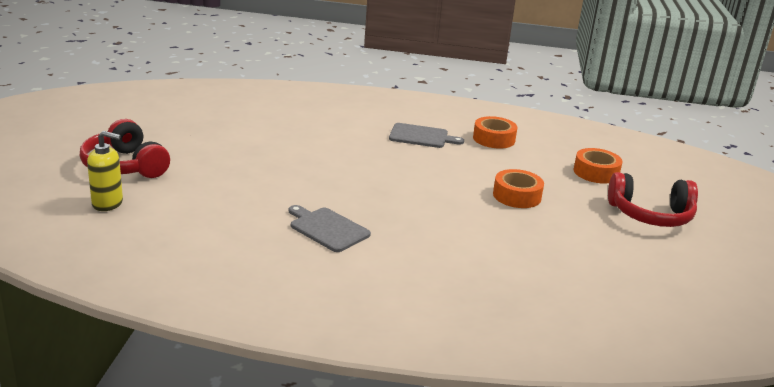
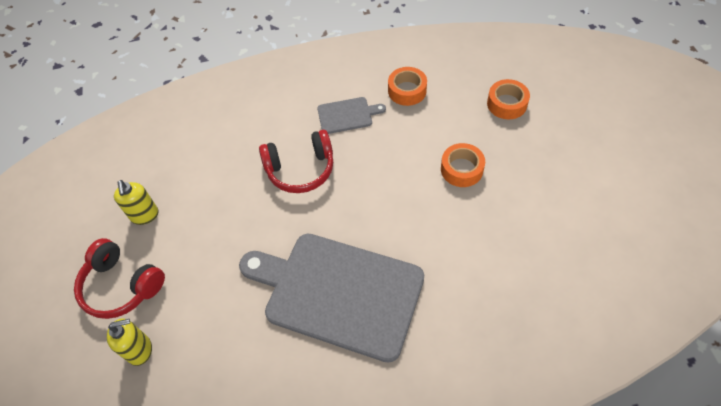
camera: 15 degrees left, 30 degrees up
(181, 137) = (145, 215): none -> yellow soap dispenser
(327, 229) = (338, 292): grey cutting board -> grey cutting board, size x2.27
(650, 215) = (570, 147): red headphones -> red headphones (300, 169)

